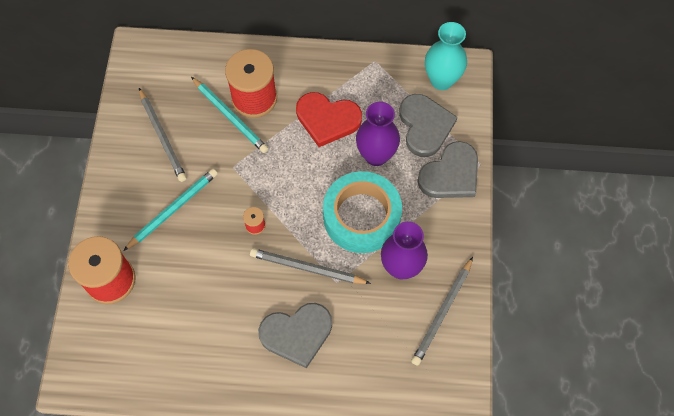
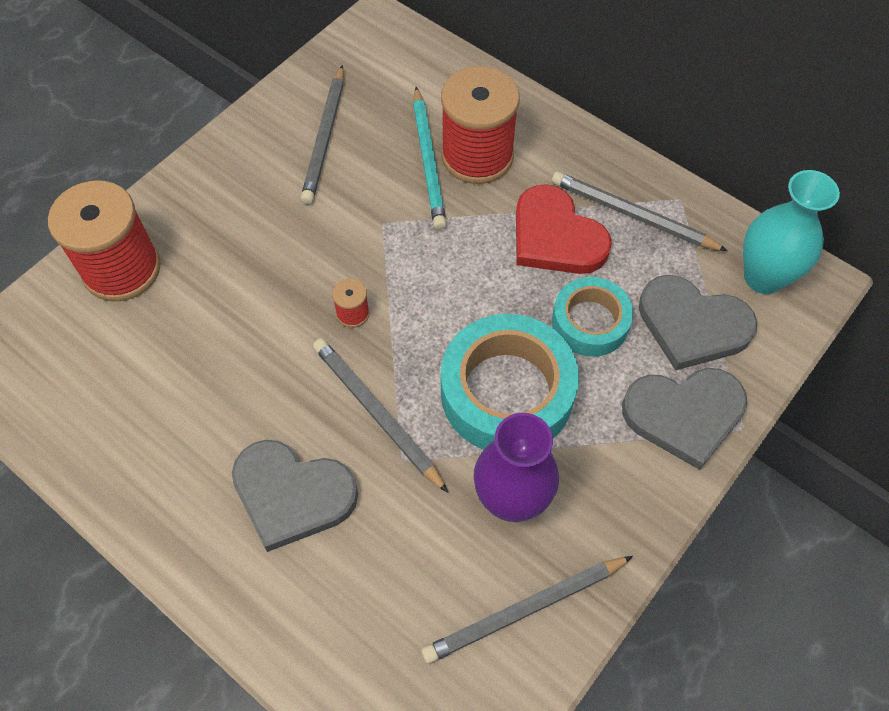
camera: 35 degrees right, 5 degrees down
(173, 209) = (266, 230): turquoise pencil -> none
(357, 84) = (632, 215): none -> grey pencil
(376, 155) = (590, 322): purple vase -> turquoise tape
(425, 126) = (692, 325): grey heart -> grey heart turned 90 degrees clockwise

